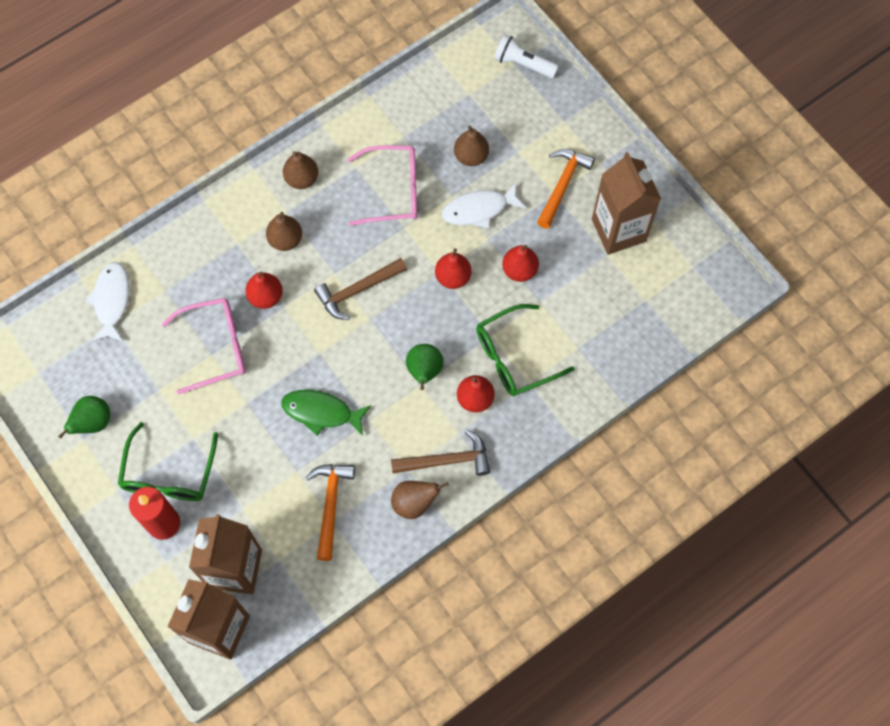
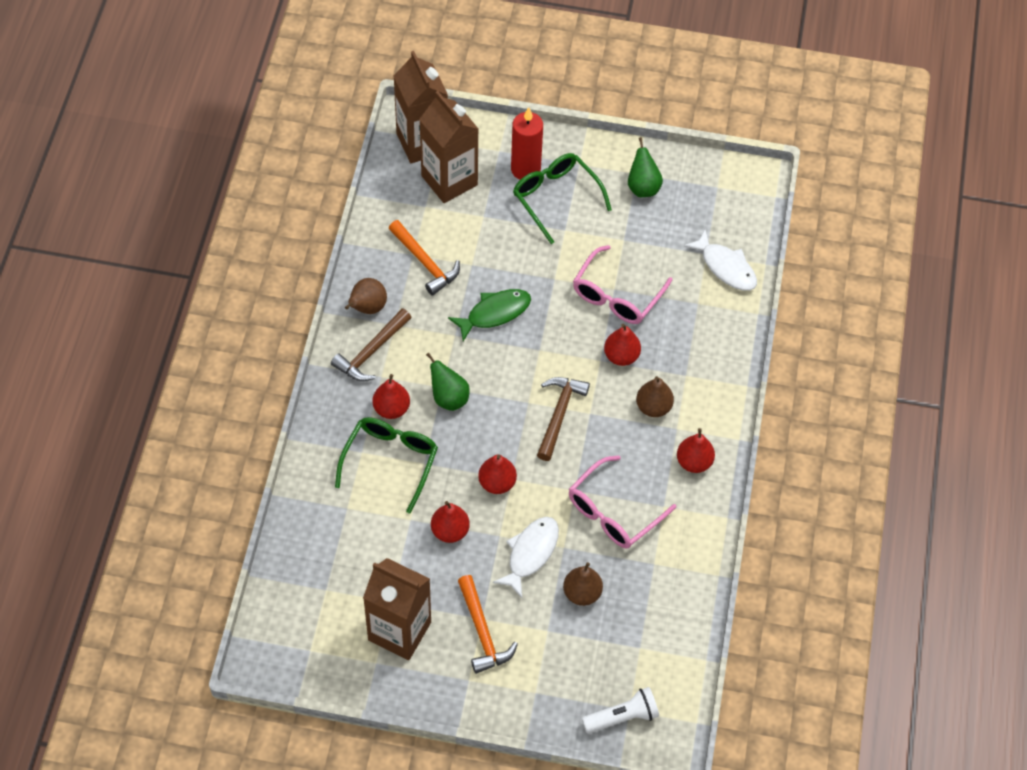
camera: 135 degrees right, 10 degrees down
(302, 179) = (694, 462): brown pear -> red pear

